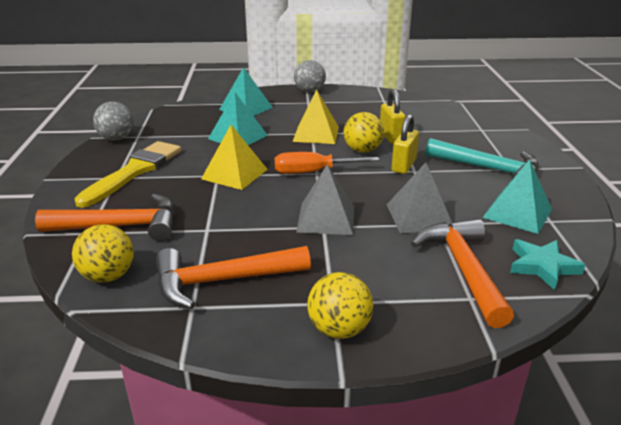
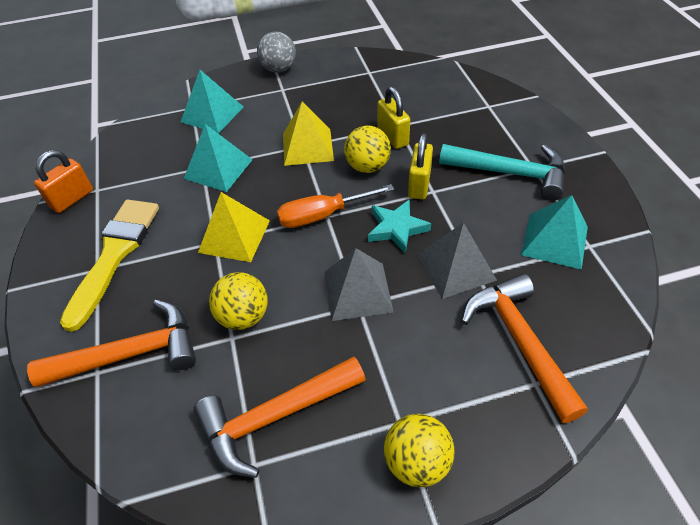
camera: 10 degrees left, 20 degrees up
(108, 276) = (145, 439): yellow ball -> yellow ball (243, 316)
(116, 138) = (72, 199): grey ball -> orange padlock
(542, 266) = (595, 319): turquoise star -> turquoise star (396, 228)

